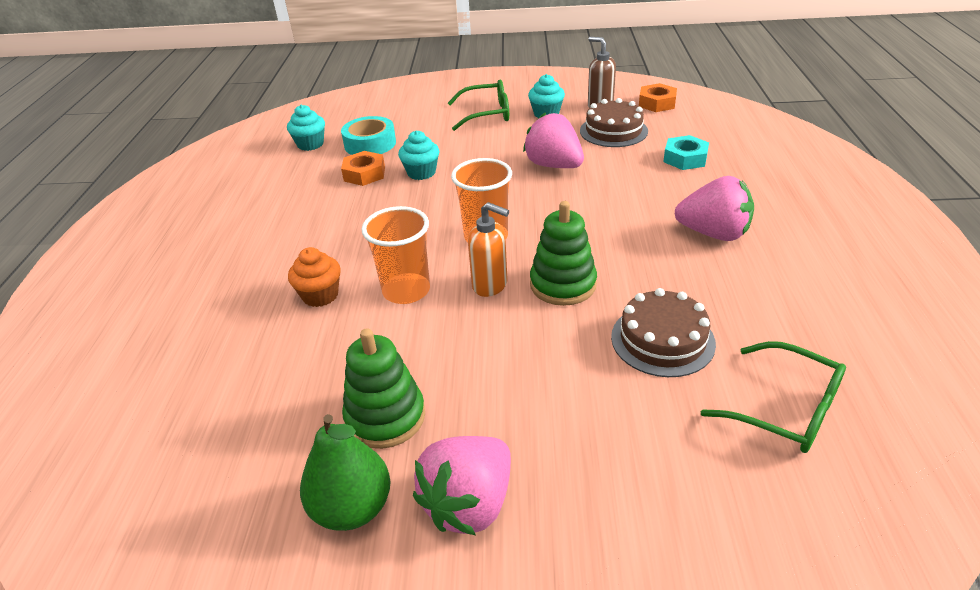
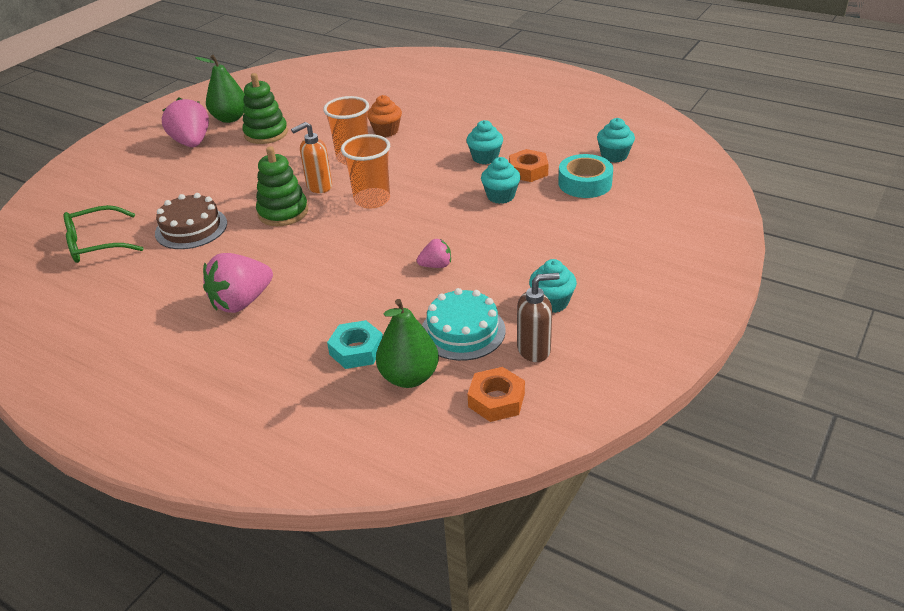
camera: 120 degrees right, 0 degrees up
(351, 204) = (485, 158): none -> turquoise cupcake
(486, 114) = (590, 263): green glasses -> none
(554, 165) = (436, 265): pink strawberry -> pink strawberry, size x0.52
(613, 131) = (463, 331): brown cake -> turquoise cake
(679, 132) = (409, 377): none -> green pear

